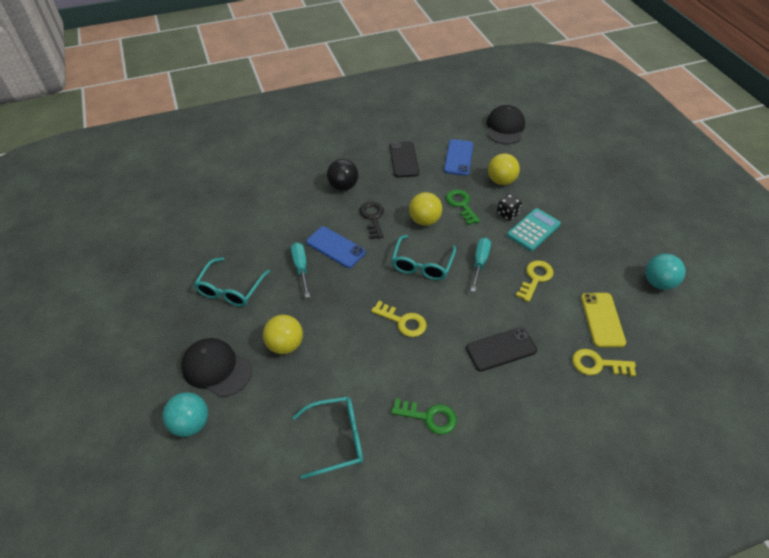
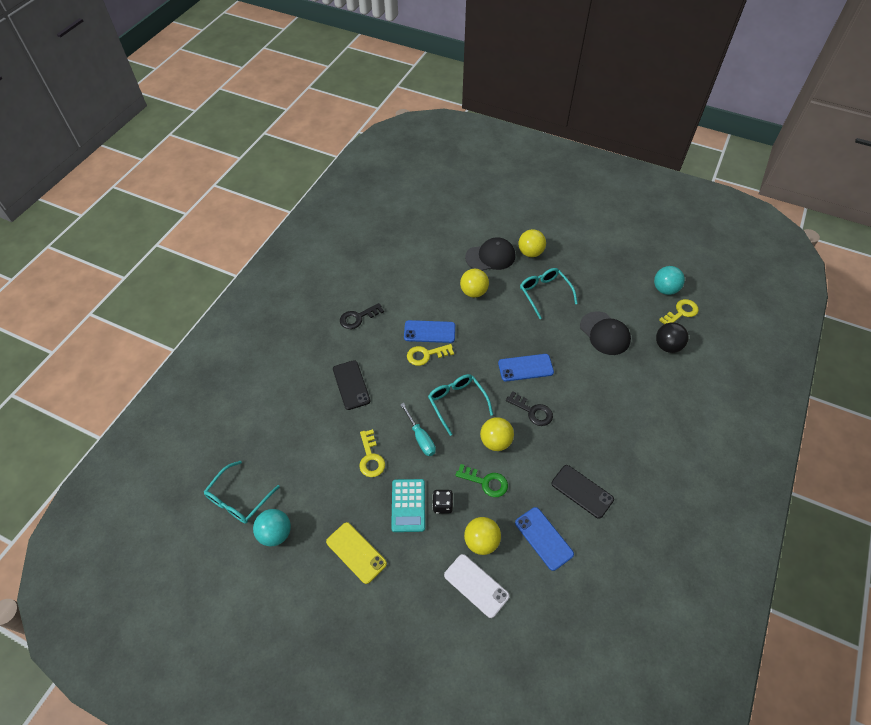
camera: 135 degrees right, 5 degrees up
(177, 338) = (530, 252): none -> yellow ball
(191, 423) = (467, 231): turquoise ball -> turquoise ball (665, 289)
(301, 268) = (526, 337): turquoise screwdriver -> none
(337, 439) = (393, 275): turquoise glasses -> turquoise glasses (238, 499)
(343, 186) = (588, 420): black ball -> black ball (667, 346)
(375, 340) = (429, 332): none -> blue phone
(429, 417) = (358, 318): green key -> black key
(501, 349) = (351, 385): black phone -> black phone turned 45 degrees counterclockwise
(505, 127) = (548, 630): black cap -> black cap (605, 333)
(527, 166) = (476, 585): none -> white phone
(597, 364) = (283, 423): yellow key -> yellow key (681, 312)
(602, 319) = (300, 461): yellow phone -> yellow phone (356, 552)

